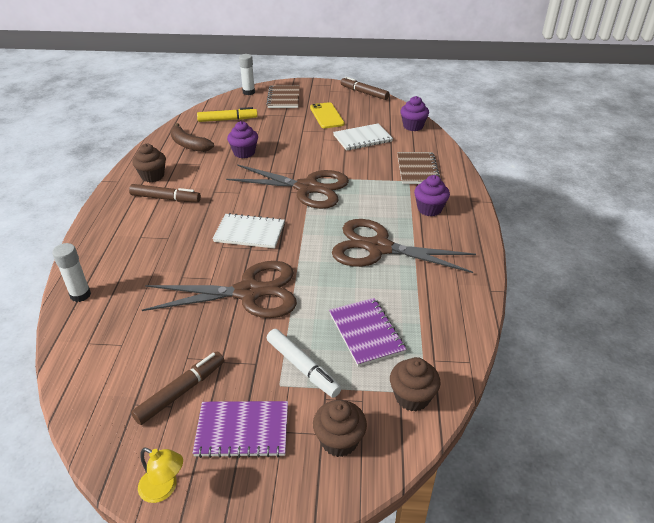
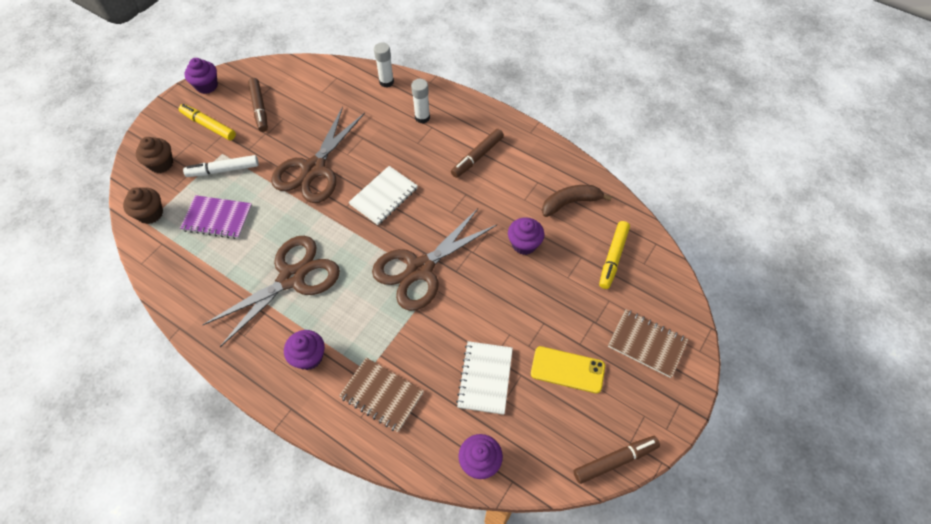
camera: 120 degrees right, 20 degrees up
(152, 176) = (523, 158): brown cupcake -> none
(164, 489) = (207, 86): yellow lamp -> purple cupcake
(242, 430) = (209, 125): purple notebook -> yellow marker
(248, 92) = (685, 310): white glue stick -> white glue stick (422, 117)

